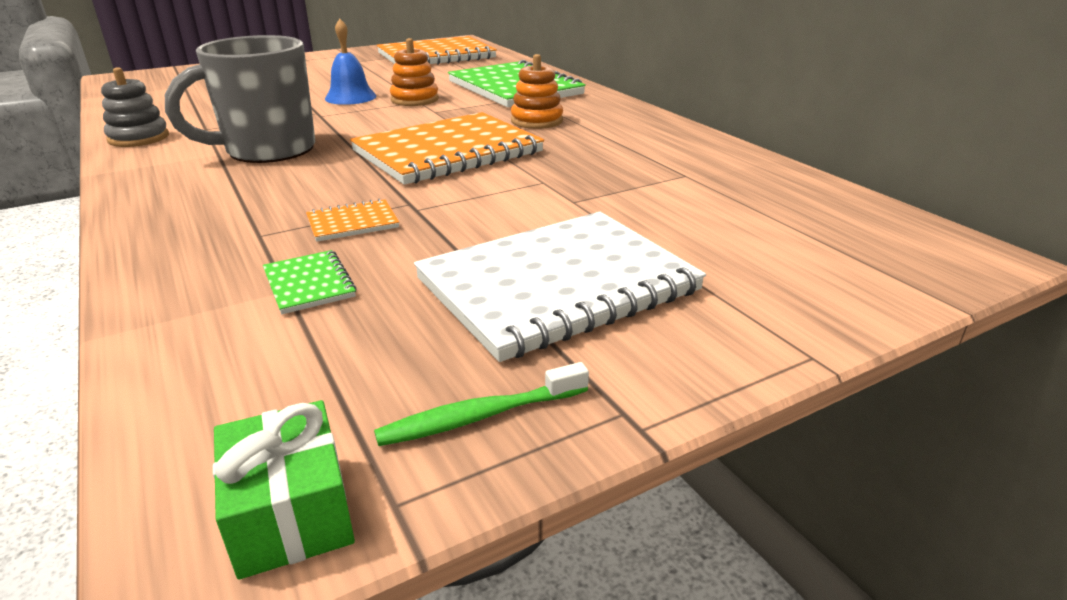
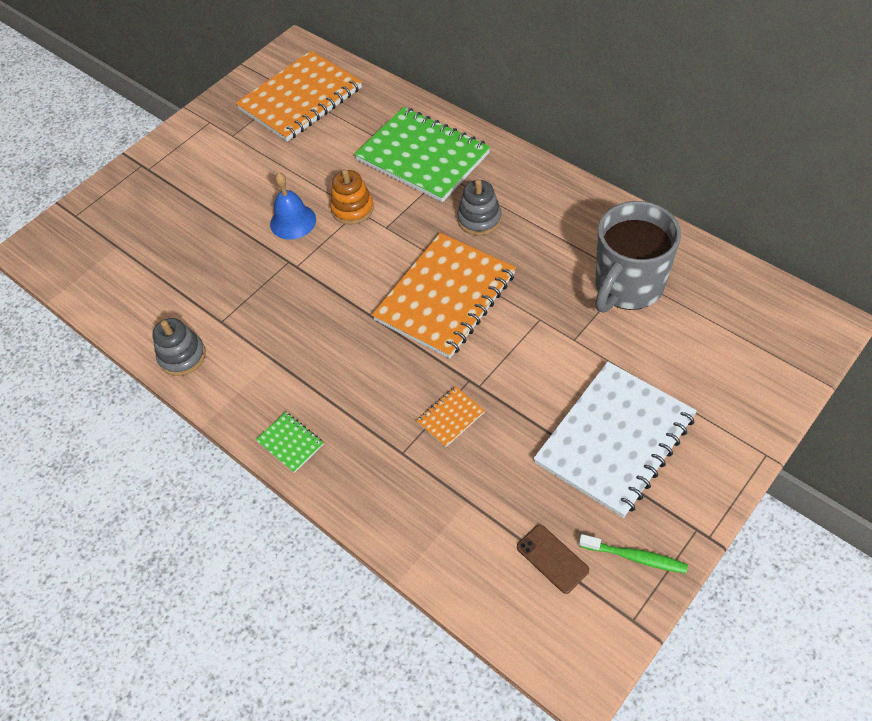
camera: 15 degrees left, 25 degrees up
(268, 150) = (306, 340): grey mug -> grey mug (627, 286)
(291, 512) = (595, 641): green gift -> none
(309, 284) = (476, 490): green notebook -> green notebook (290, 443)
(337, 378) = (552, 558): none -> brown phone
(479, 416) = (635, 557): green toothbrush -> green toothbrush turned 120 degrees counterclockwise
(536, 121) = (479, 219): orange stacking toy -> grey stacking toy

